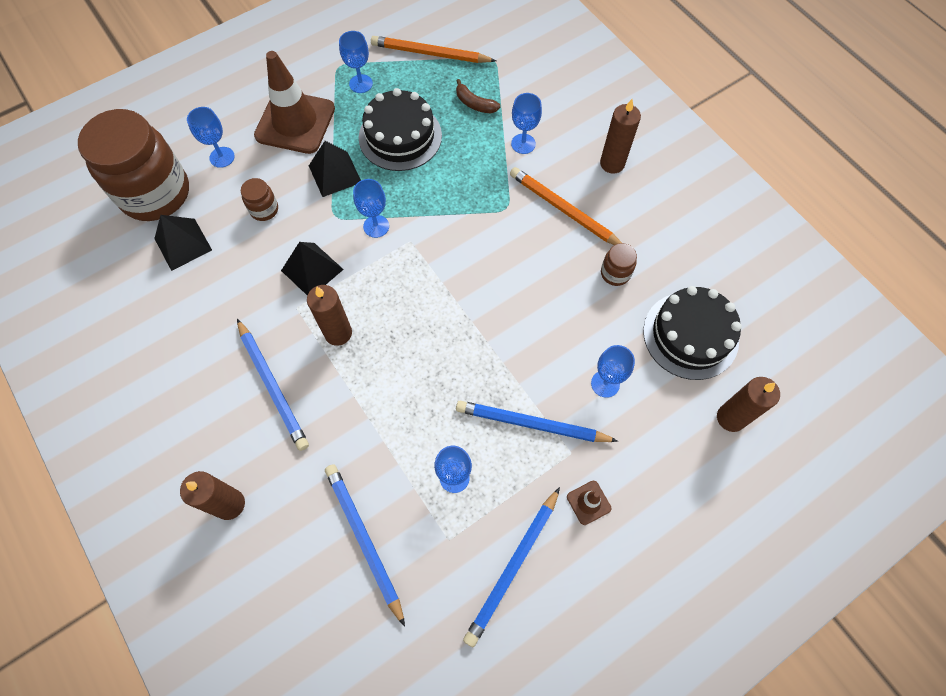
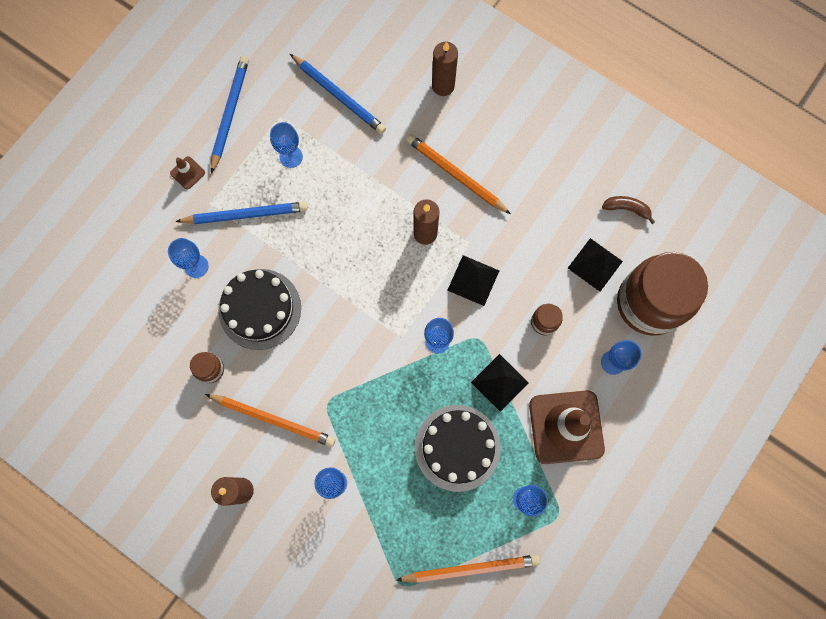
camera: 160 degrees right, 10 degrees up
(272, 386) = (455, 175): blue pencil -> orange pencil
(475, 104) = (399, 516): brown banana -> brown banana (626, 209)
(690, 335) = (134, 333): black cake -> black cake (260, 309)
(730, 418) = (91, 272): brown candle -> none

